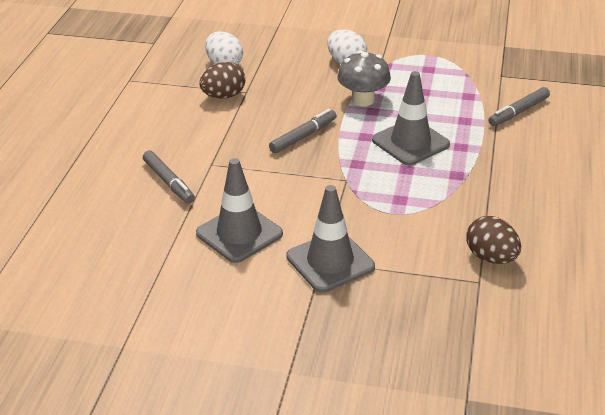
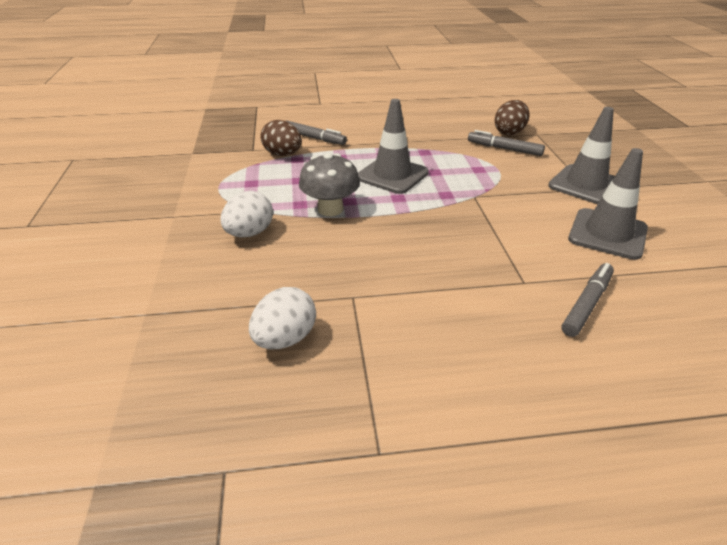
camera: 110 degrees left, 0 degrees up
(223, 96) = (374, 314): brown egg -> brown egg (283, 154)
(303, 136) = (423, 232): grey marker -> grey marker (504, 149)

